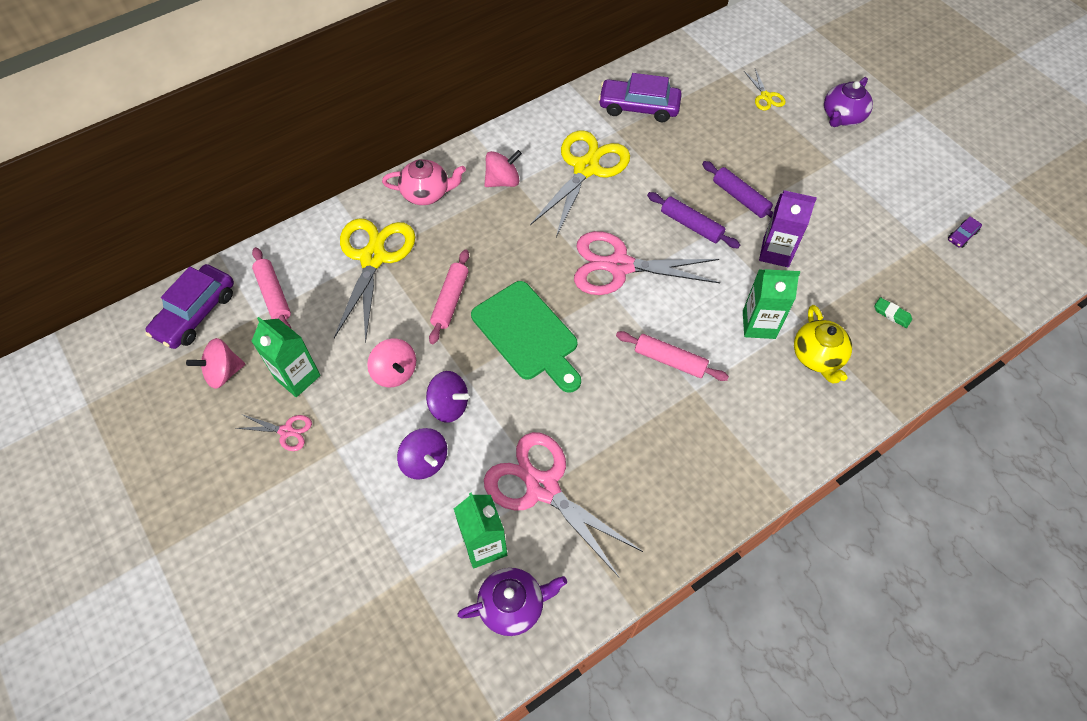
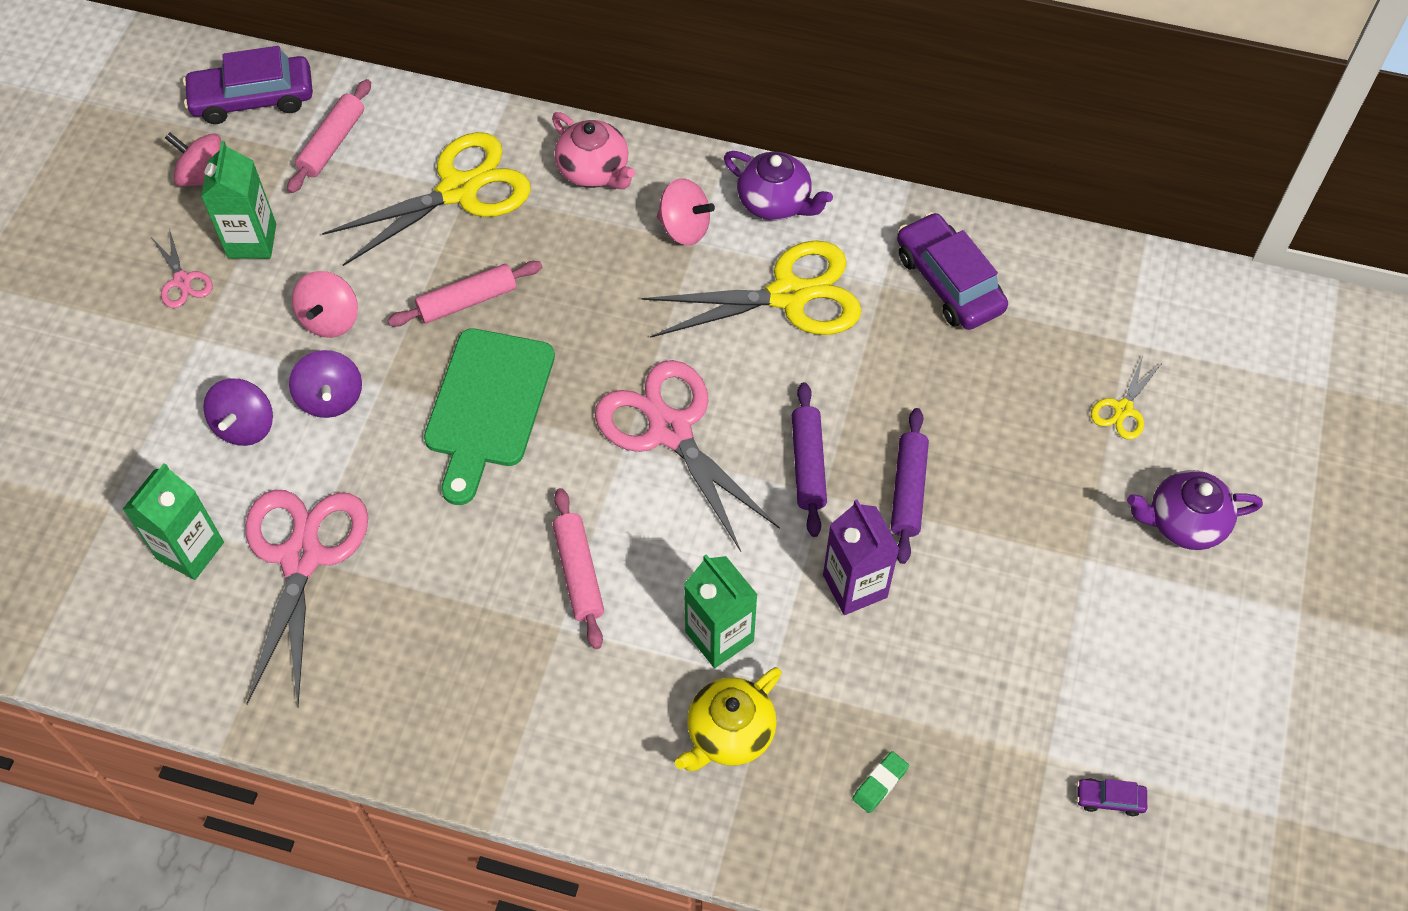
camera: 50 degrees right, 0 degrees up
(513, 605) = (142, 625): purple teapot -> purple teapot (775, 202)
(891, 314) = (880, 783): green eraser -> green eraser turned 45 degrees clockwise

